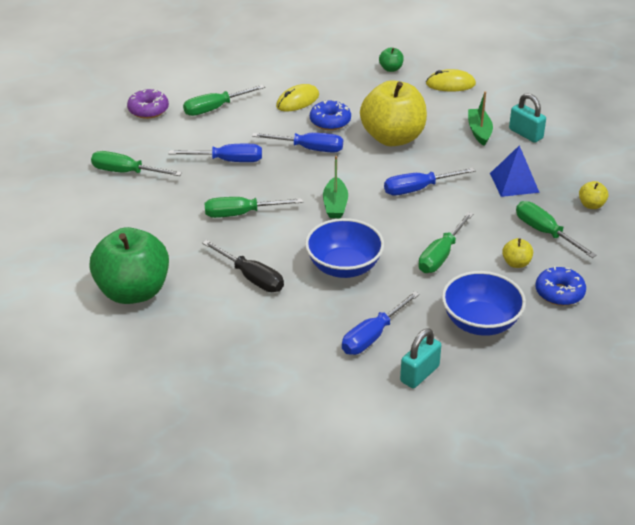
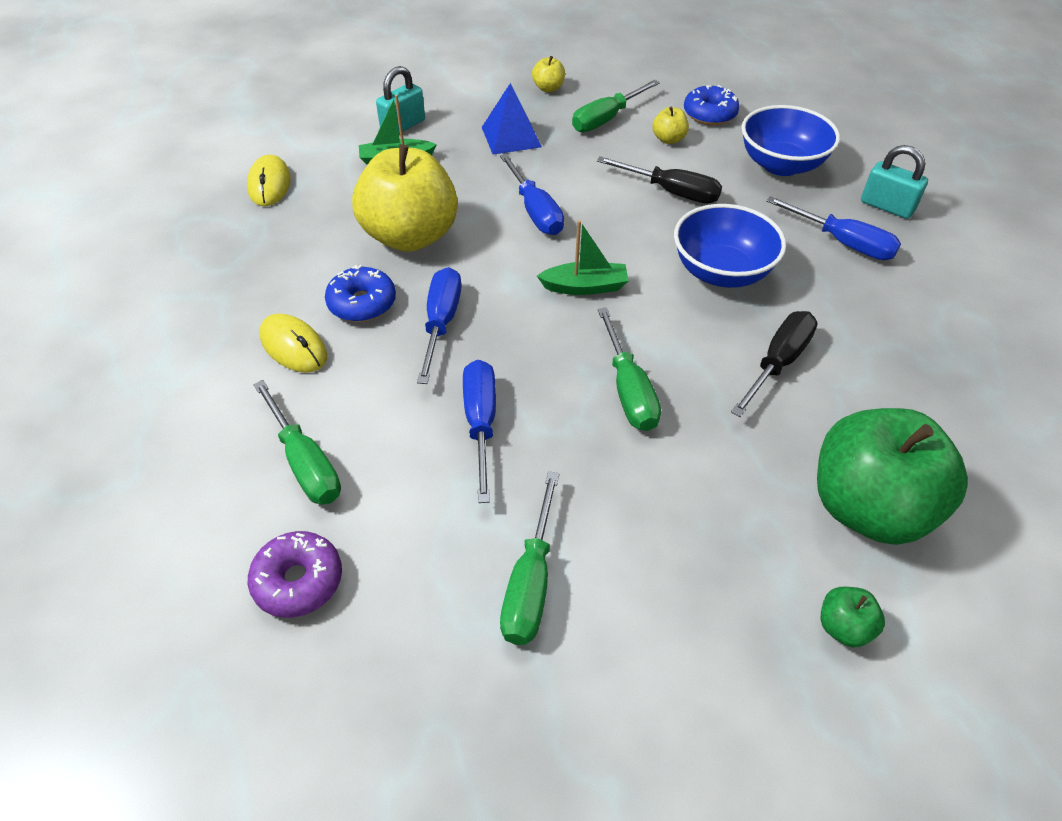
camera: 95 degrees left, 10 degrees up
(391, 69) = (211, 242): green apple -> green apple (843, 627)
(441, 255) = (671, 192): green screwdriver -> black screwdriver

